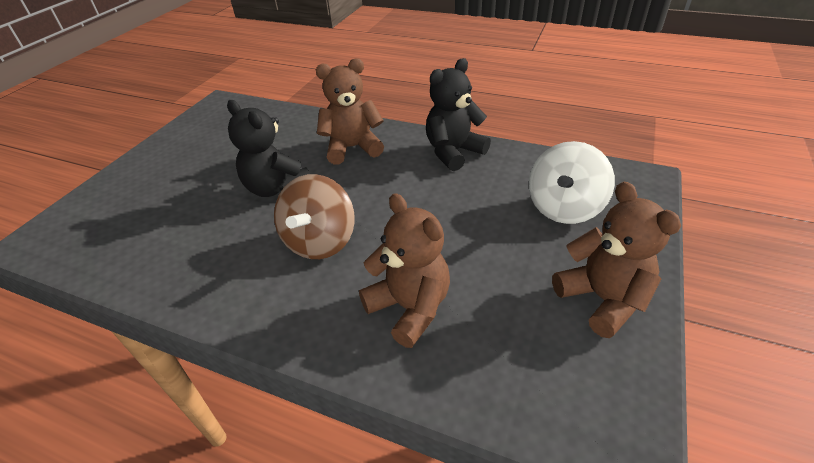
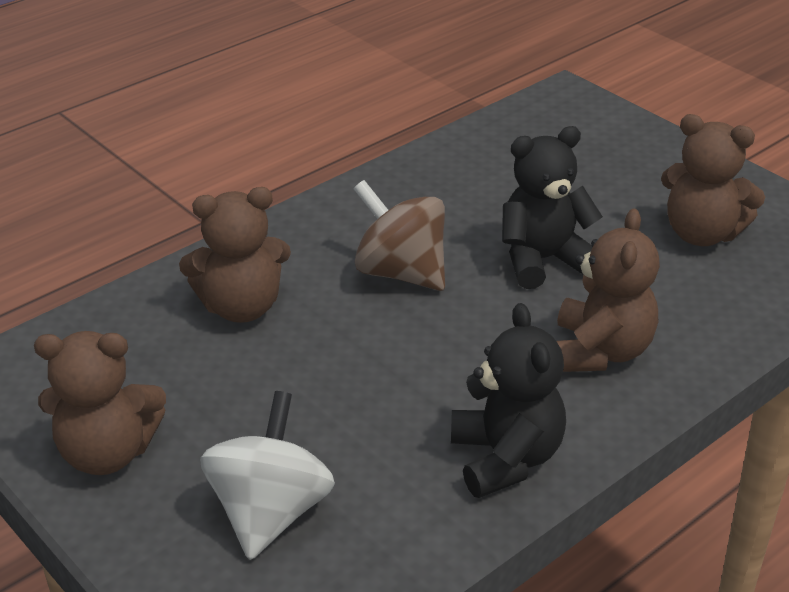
camera: 115 degrees right, 5 degrees down
(225, 143) = (701, 234): none -> brown teddy bear
(564, 208) = (270, 512): white spinning top -> white spinning top turned 45 degrees clockwise

